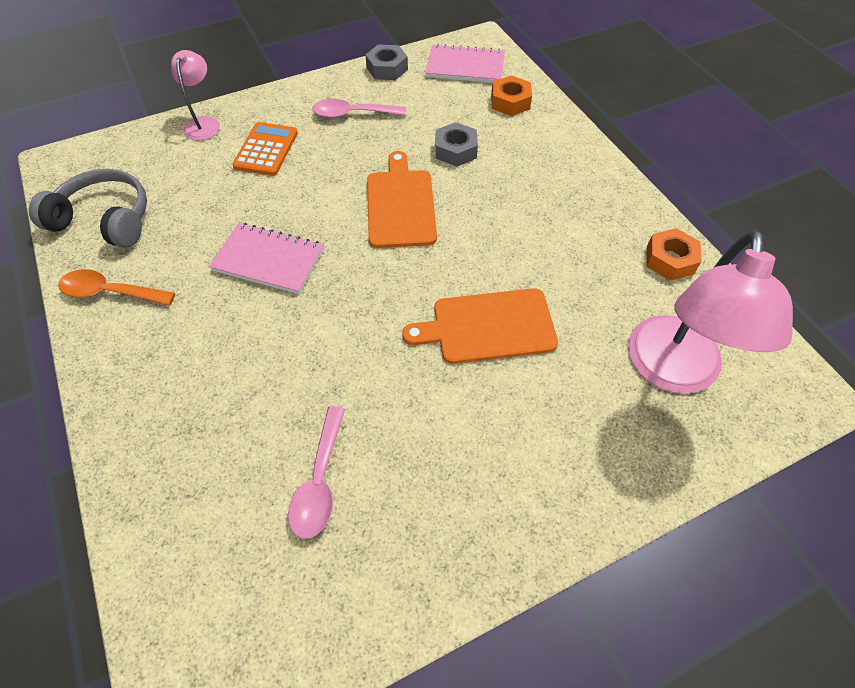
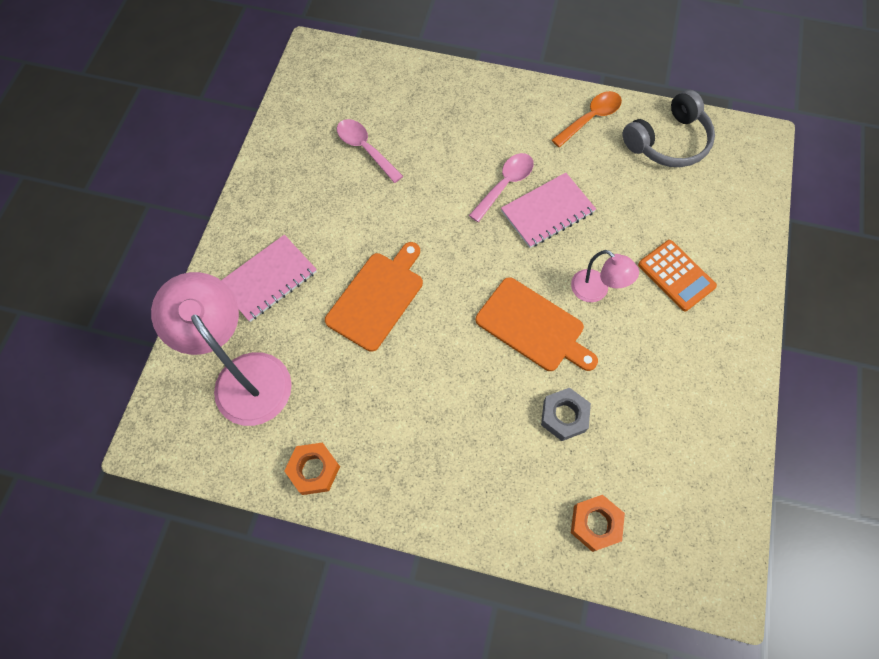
camera: 130 degrees right, 10 degrees up
(204, 123) = (747, 251): pink lamp -> pink lamp (596, 291)
(352, 114) = (678, 369): pink spoon -> pink spoon (505, 184)
(387, 68) = (734, 450): grey nut -> none
(465, 67) = (685, 530): pink notebook -> pink notebook (268, 279)

